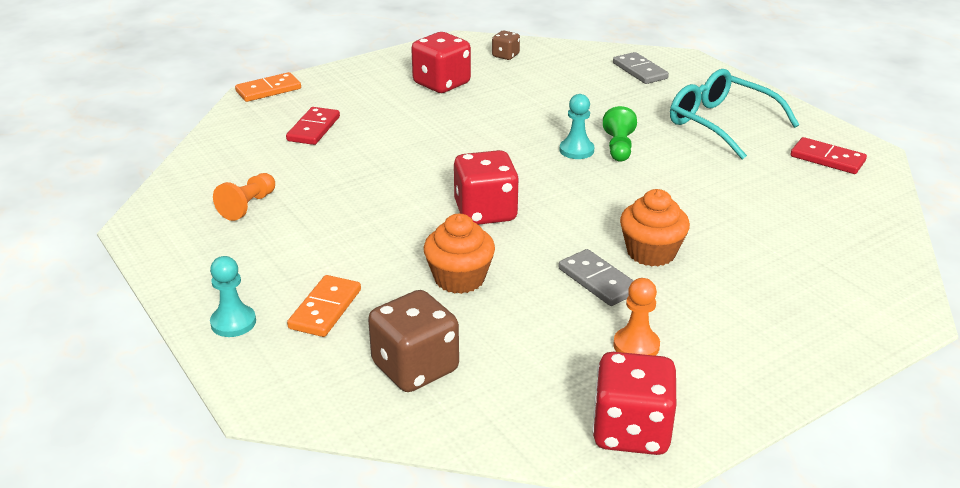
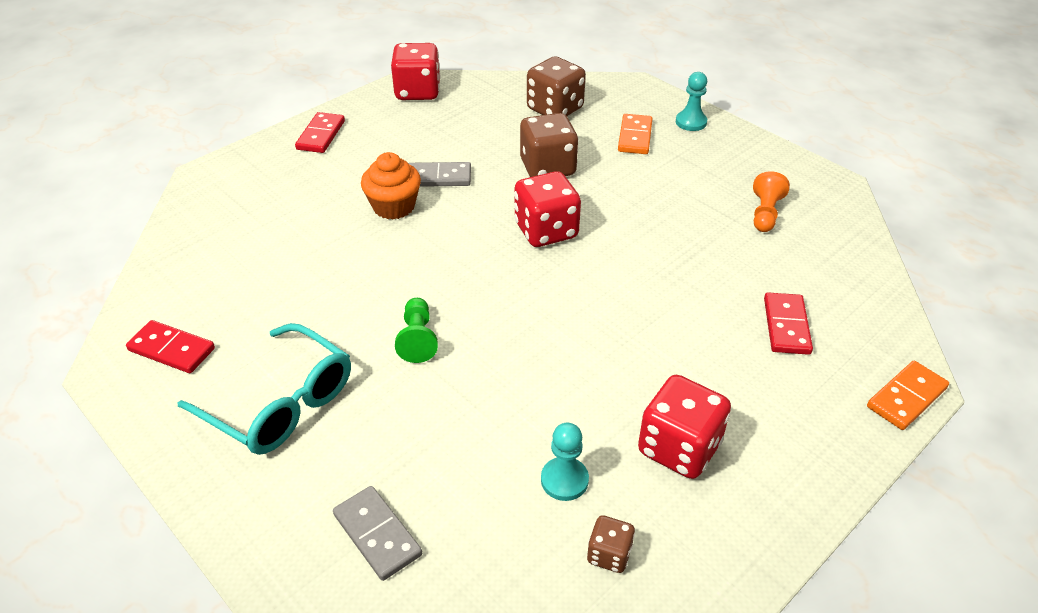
camera: 170 degrees right, 10 degrees up
(459, 278) = (547, 168): orange cupcake -> brown dice
(576, 150) = (467, 327): turquoise pawn -> turquoise pawn (564, 480)
(598, 281) = (438, 177): grey domino -> grey domino turned 45 degrees counterclockwise
(636, 346) = (411, 135): orange pawn -> none
(771, 361) = (321, 135): none -> red domino

